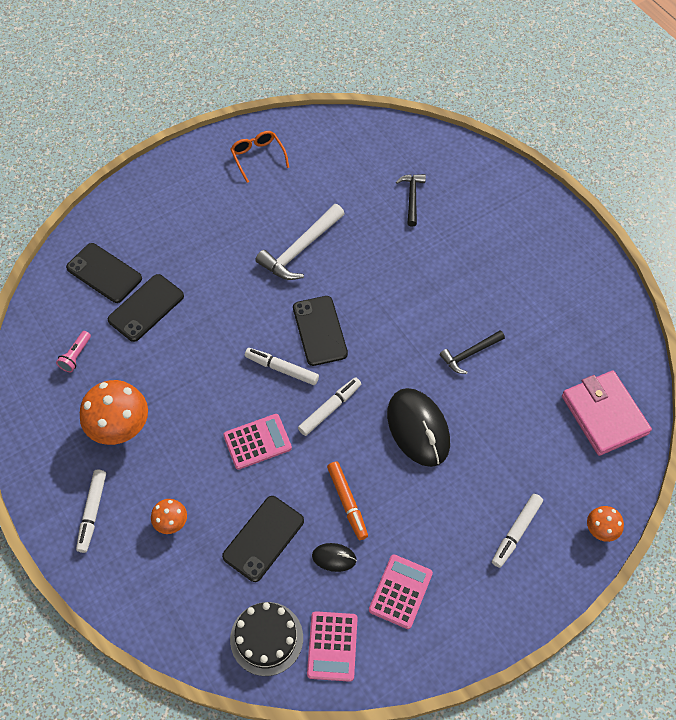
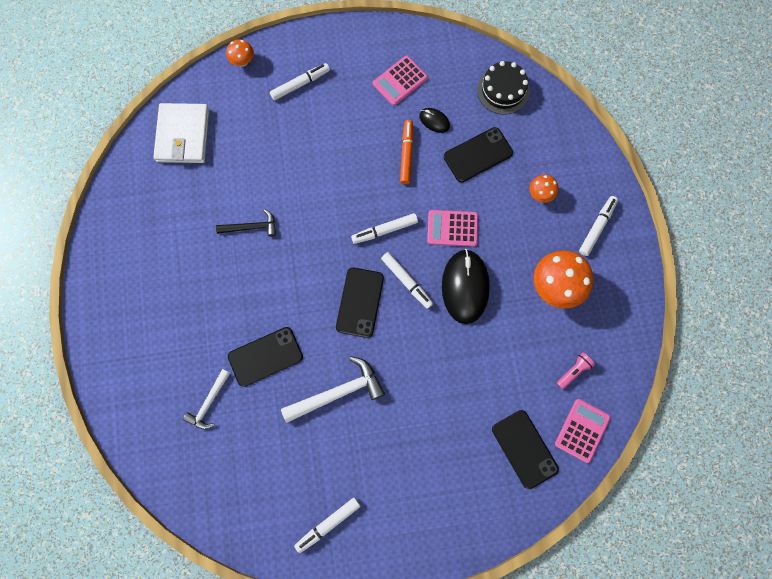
camera: 155 degrees left, 15 degrees up
(146, 308) = (498, 393): black phone -> black phone (265, 356)
(258, 157) = (328, 524): orange glasses -> white marker
(332, 646) = (461, 68): pink calculator -> pink calculator (582, 430)
(412, 198) = (209, 402): black hammer -> white hammer
(418, 428) = (326, 185): black mouse -> black mouse (465, 287)
(604, 415) = (183, 135): pink wallet -> white wallet

